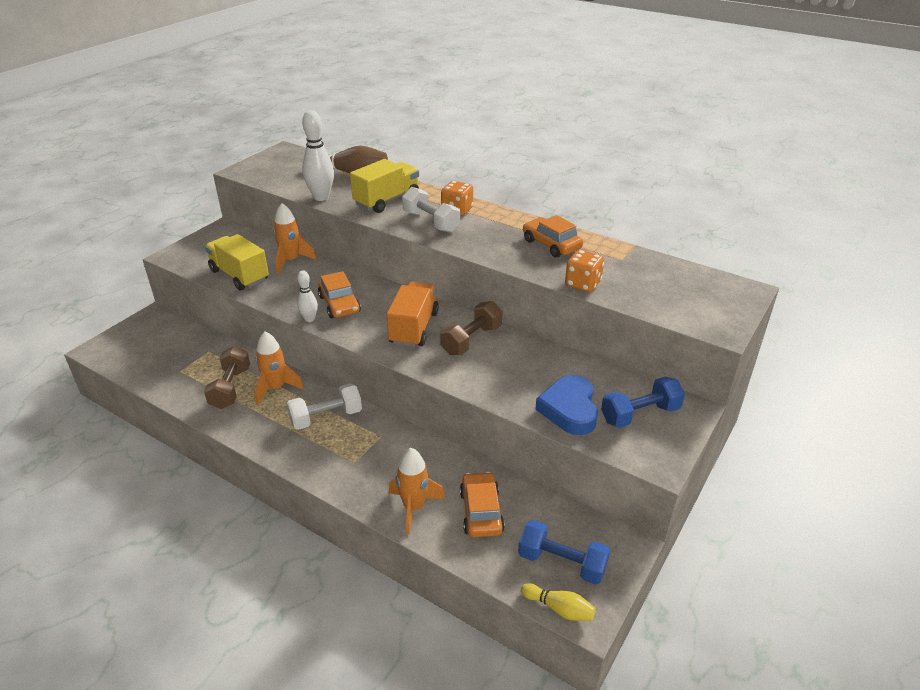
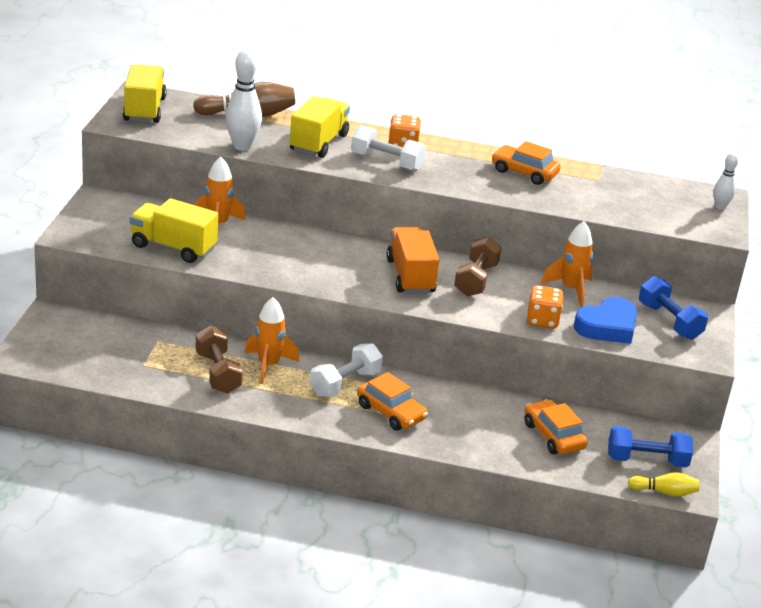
camera: 25 degrees left, 5 degrees down
(274, 162) = (144, 109): none -> yellow truck
(309, 319) = (295, 282): white bowling pin -> white bowling pin (720, 207)
(339, 304) = (313, 263): orange car -> orange car (391, 412)
(414, 507) = (491, 443): orange rocket -> orange rocket (570, 289)
(569, 409) = (607, 326): blue heart -> blue heart turned 105 degrees counterclockwise
(582, 284) = (580, 207): orange dice -> orange dice (542, 320)
(640, 414) = (669, 321): blue dumbbell -> blue dumbbell turned 75 degrees counterclockwise

